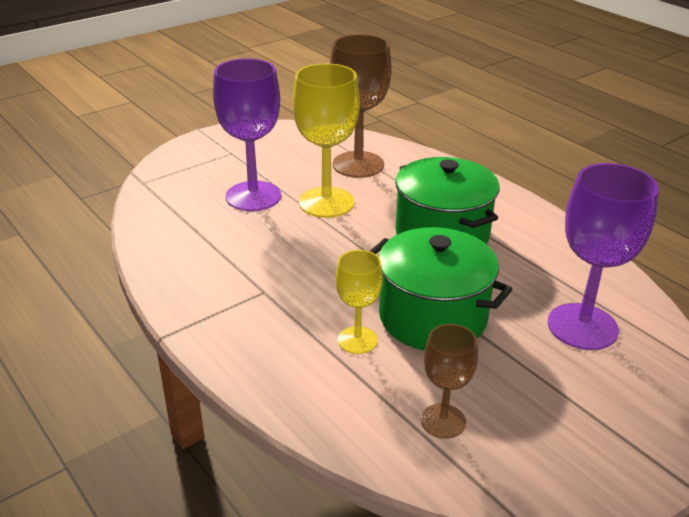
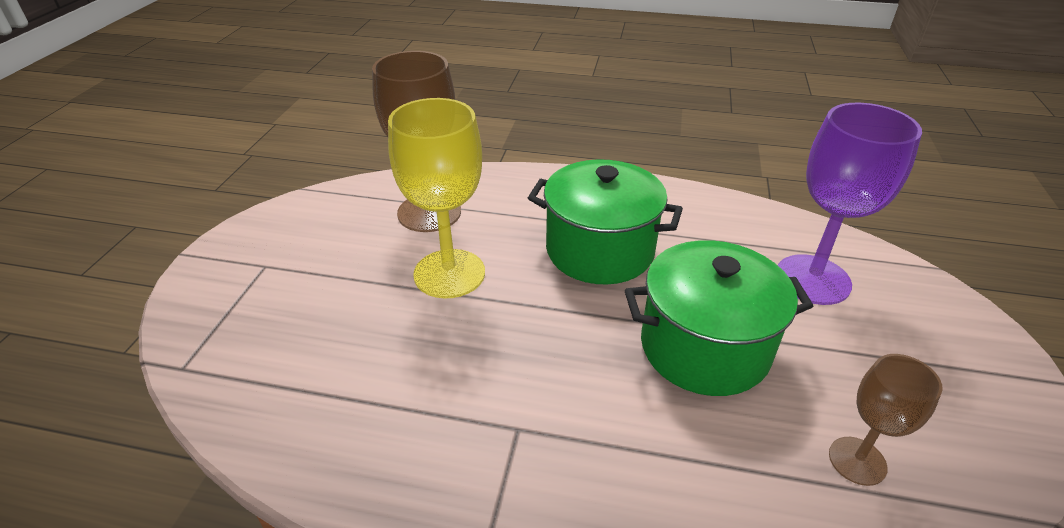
camera: 40 degrees left, 5 degrees up
(253, 196) = (358, 309): purple goblet -> none
(357, 340) = (679, 423): yellow goblet -> none

